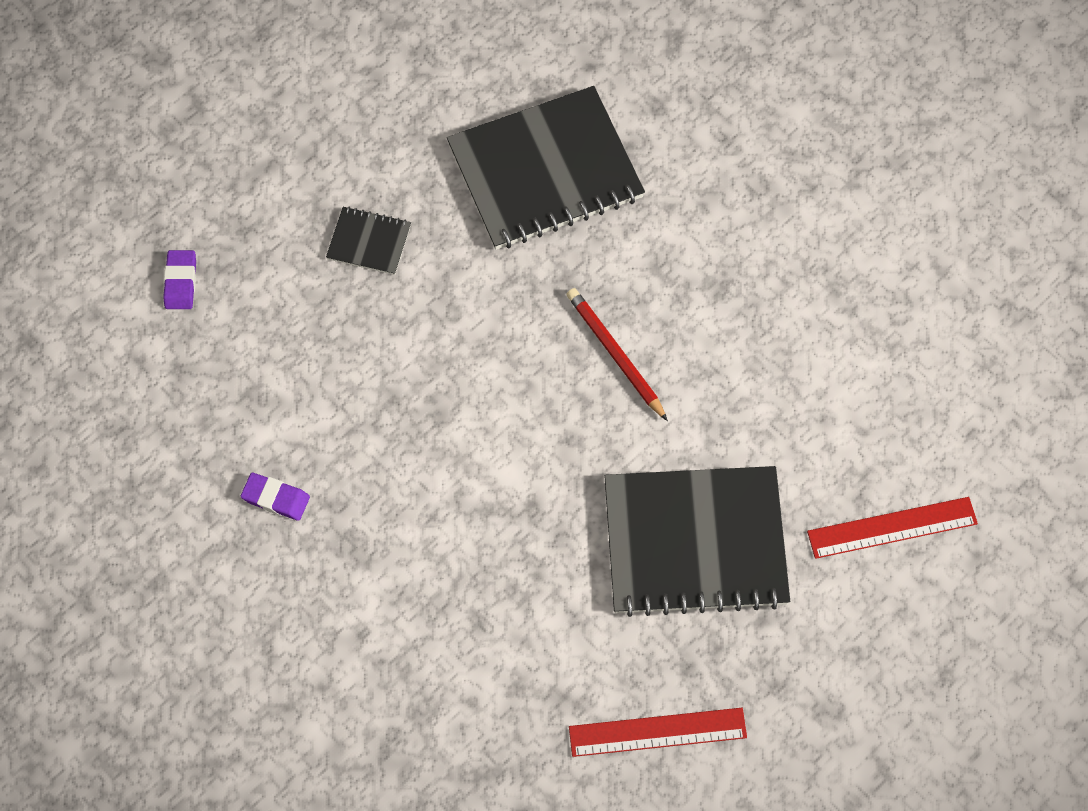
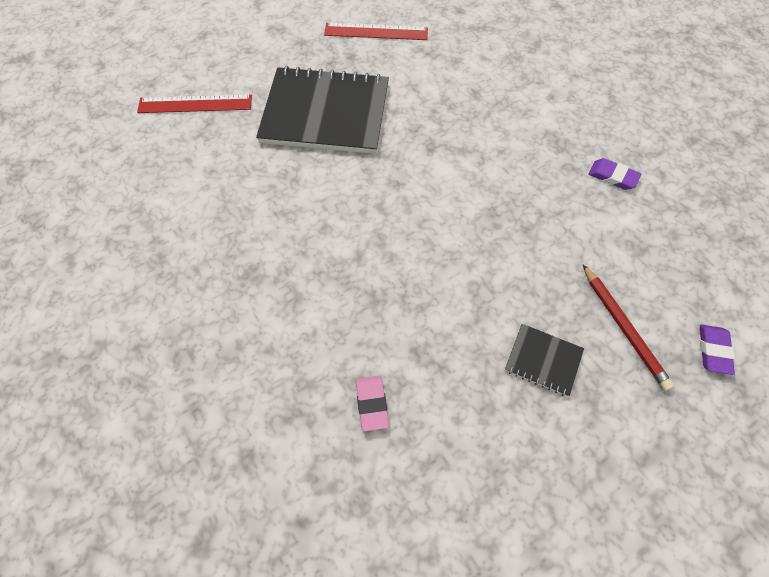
camera: 170 degrees left, 5 degrees down
(545, 171) = (372, 404): black notebook -> pink eraser
(615, 354) = (347, 235): red pencil -> red pencil (623, 328)

